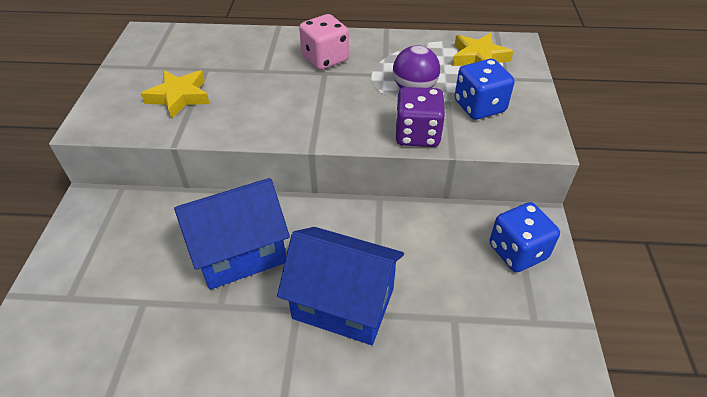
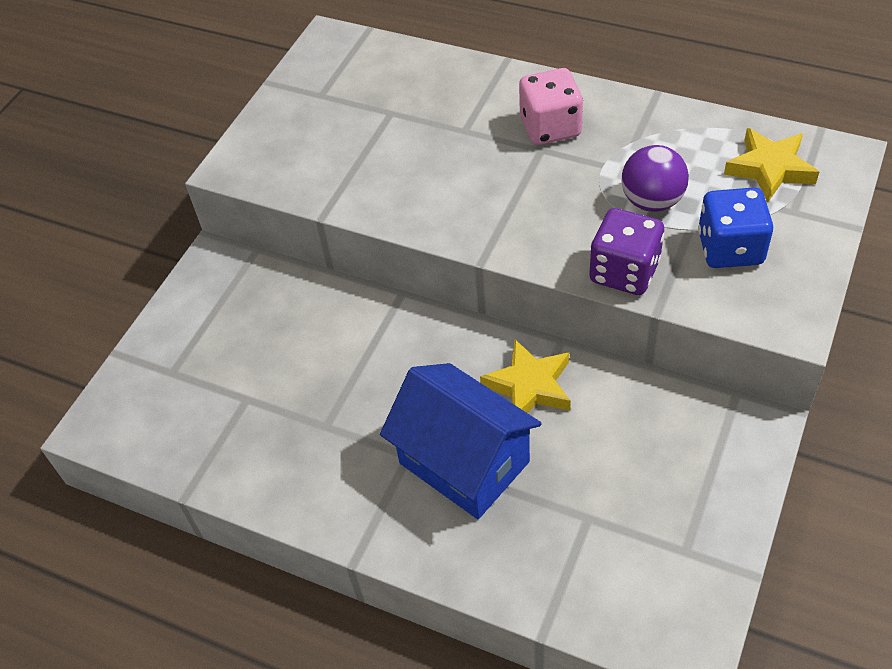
camera: 25 degrees right, 5 degrees up
(179, 97) = (346, 149): yellow star -> yellow star (529, 386)
(240, 252) = (367, 368): blue house -> none
(517, 251) = (709, 459): blue dice -> none

